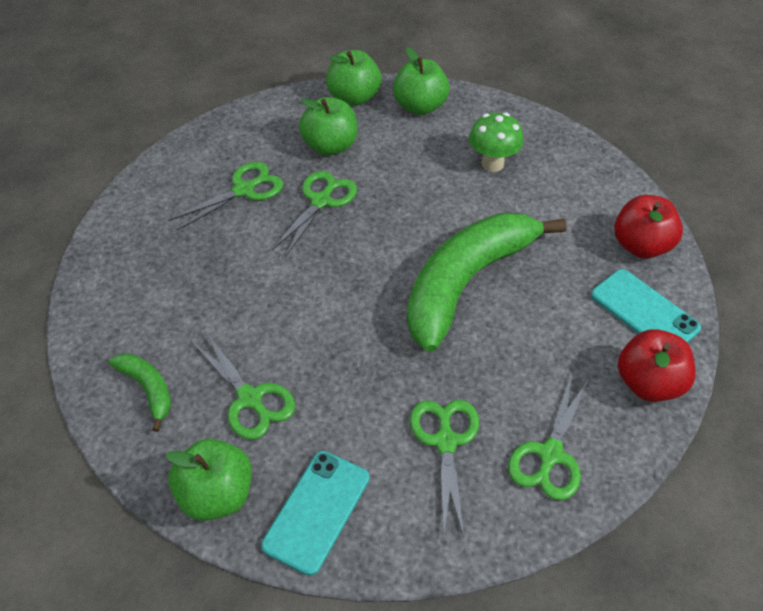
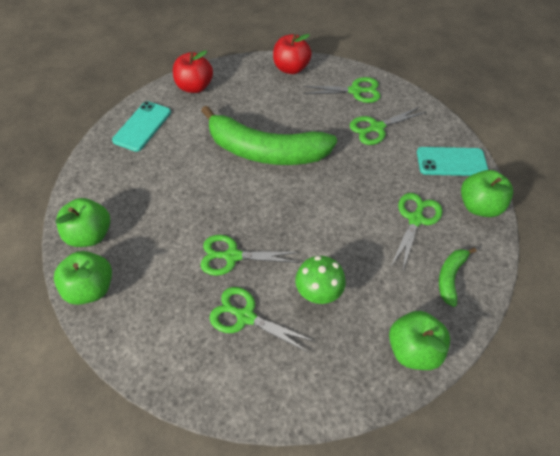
camera: 115 degrees left, 5 degrees up
(330, 146) = (165, 278): green apple -> green apple (413, 349)
(492, 164) = (147, 169): green mushroom -> green mushroom (318, 293)
(644, 311) = (245, 77): turquoise phone -> turquoise phone (142, 126)

